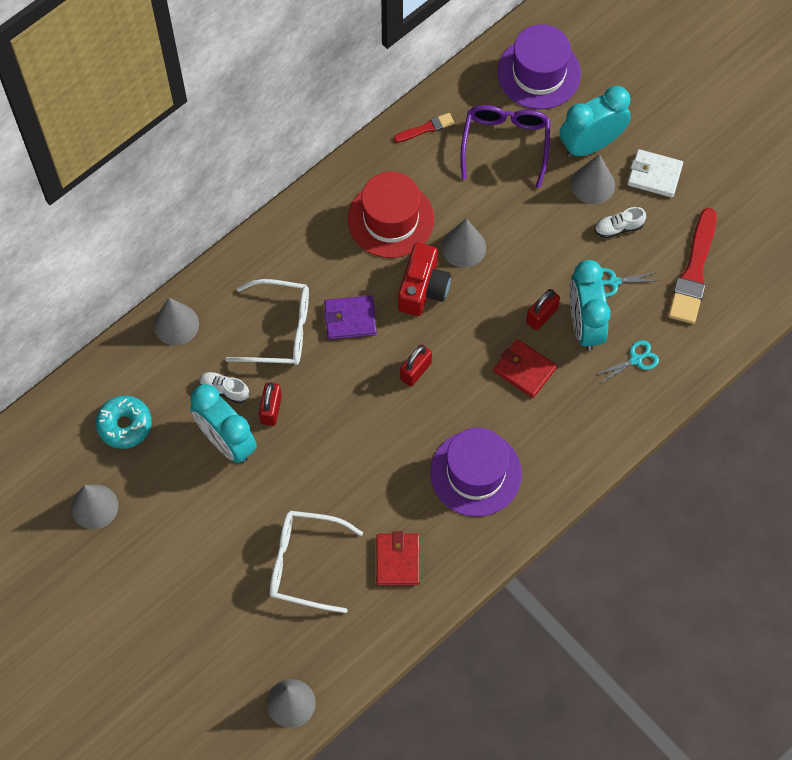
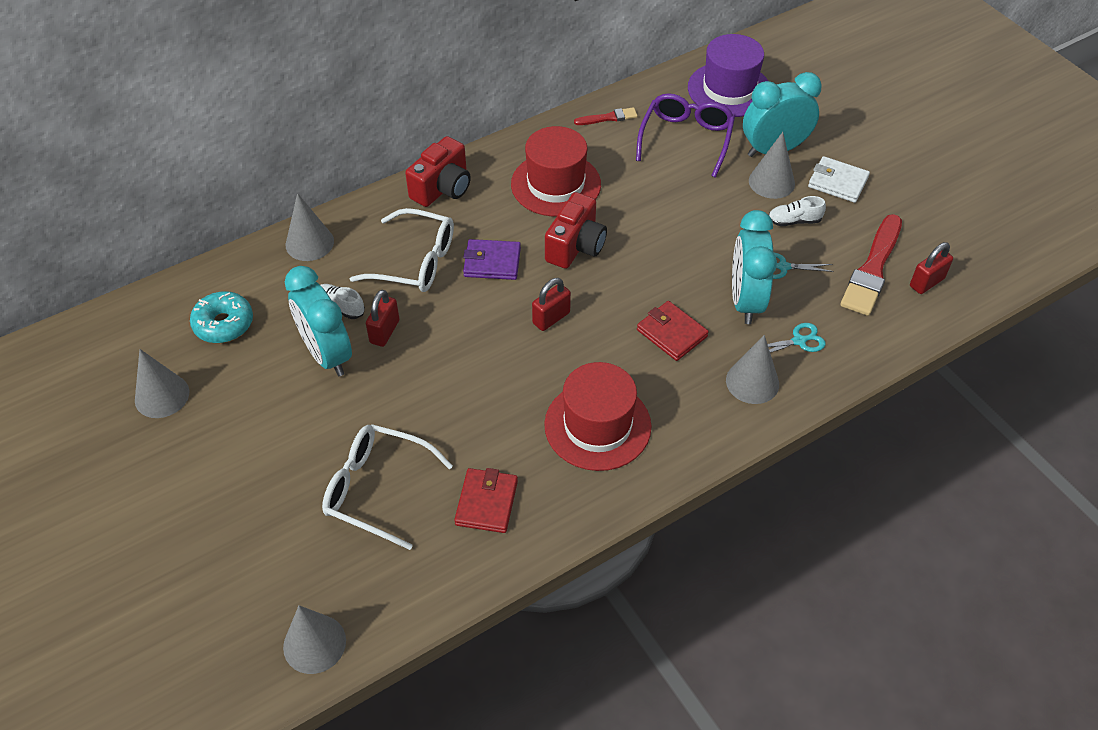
camera: 10 degrees right, 15 degrees down
(284, 241) = (442, 188): none -> red camera
(463, 247) = (626, 217): grey cone -> grey cone (752, 382)
(476, 473) = (597, 425): purple hat -> red hat
(541, 315) = (699, 286): red padlock -> red padlock (926, 282)

